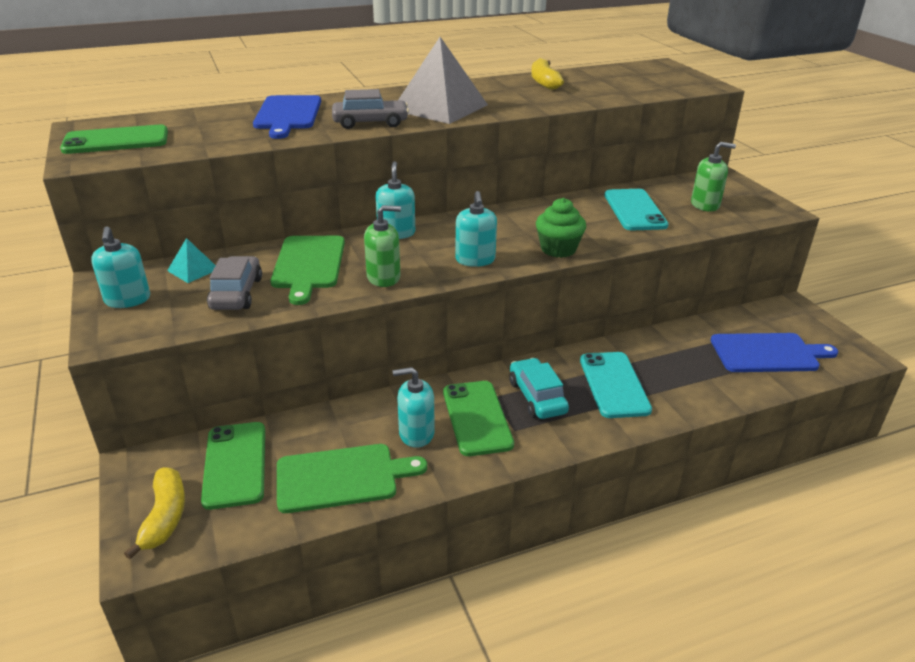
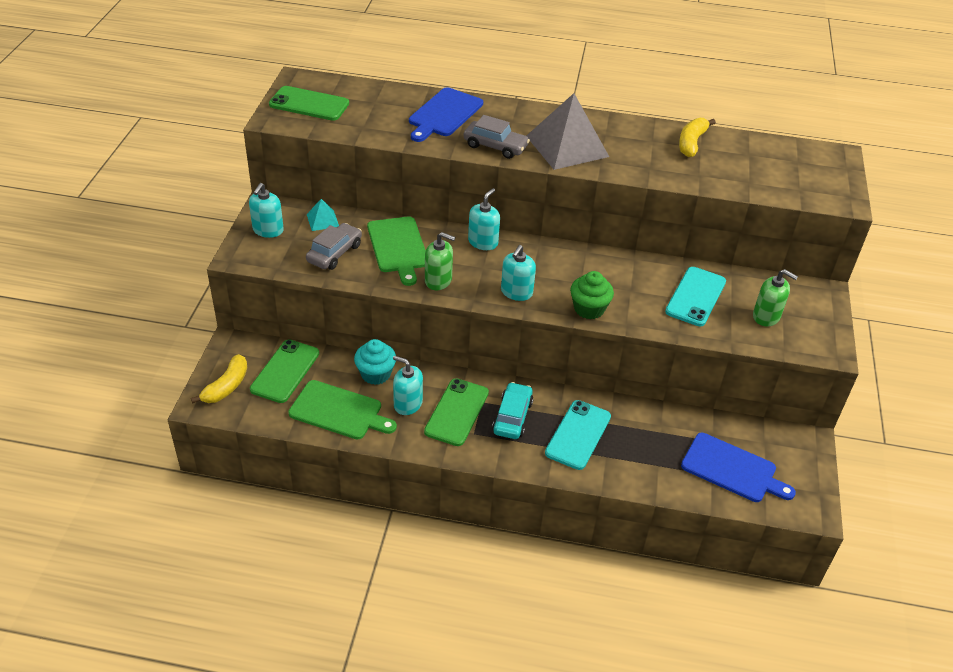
camera: 30 degrees right, 10 degrees up
(308, 265) = (398, 247): green cutting board -> green cutting board turned 45 degrees counterclockwise
(352, 420) = (375, 374): none -> turquoise cupcake

